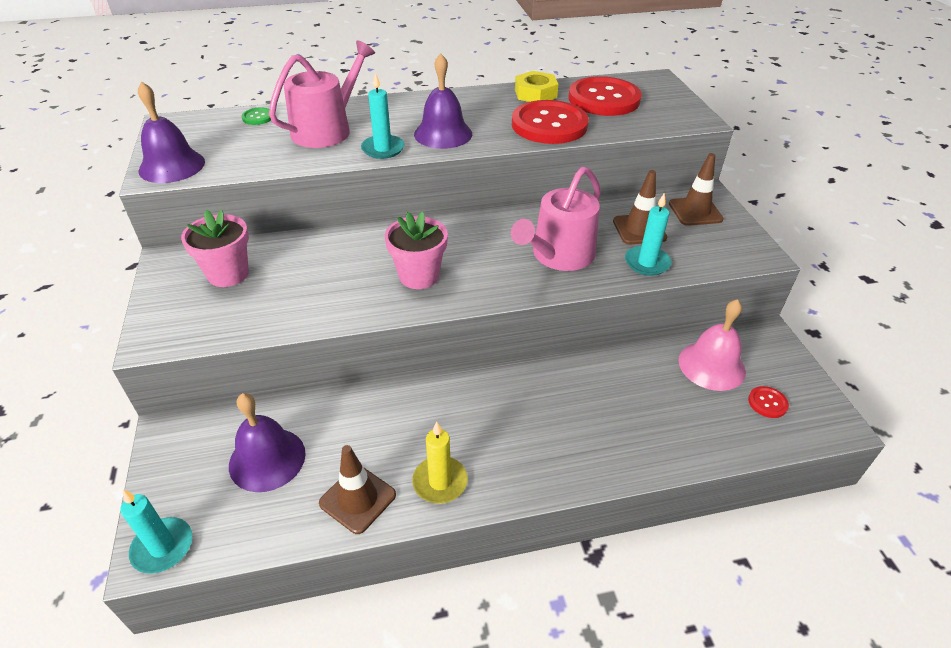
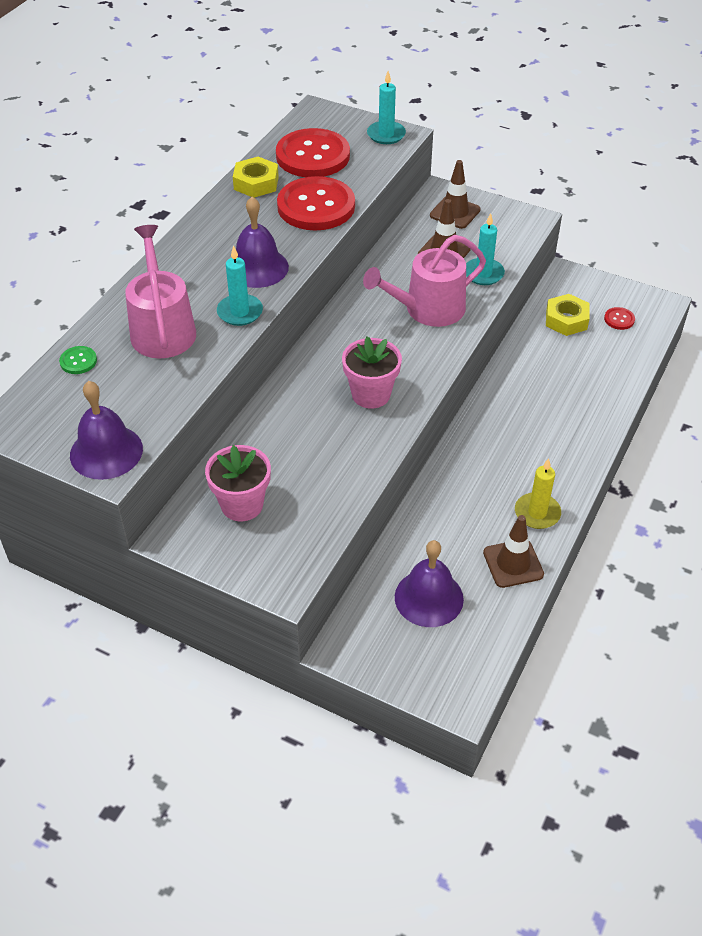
camera: 50 degrees left, 5 degrees up
(162, 547) = (460, 692): turquoise candle -> turquoise candle (386, 135)
(559, 255) = (428, 309): pink watering can -> pink watering can turned 75 degrees clockwise
(711, 365) = (566, 320): pink bell -> yellow nut

